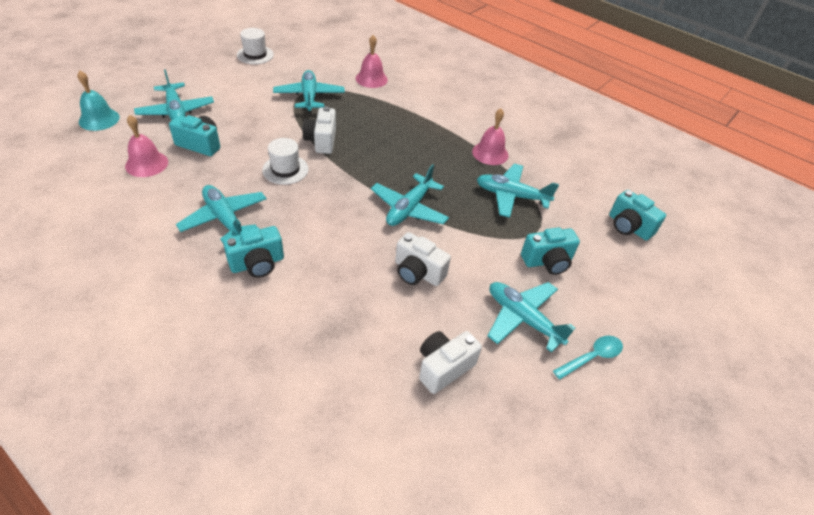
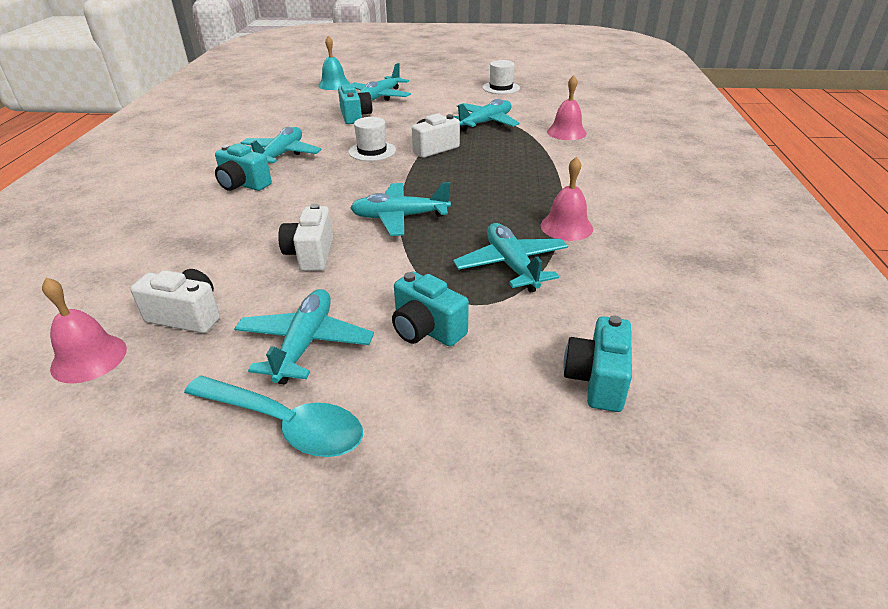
camera: 60 degrees right, 10 degrees down
(146, 164) = (308, 112): pink bell -> pink bell (89, 358)
(592, 357) = (285, 424): turquoise spoon -> turquoise spoon, size x1.61

